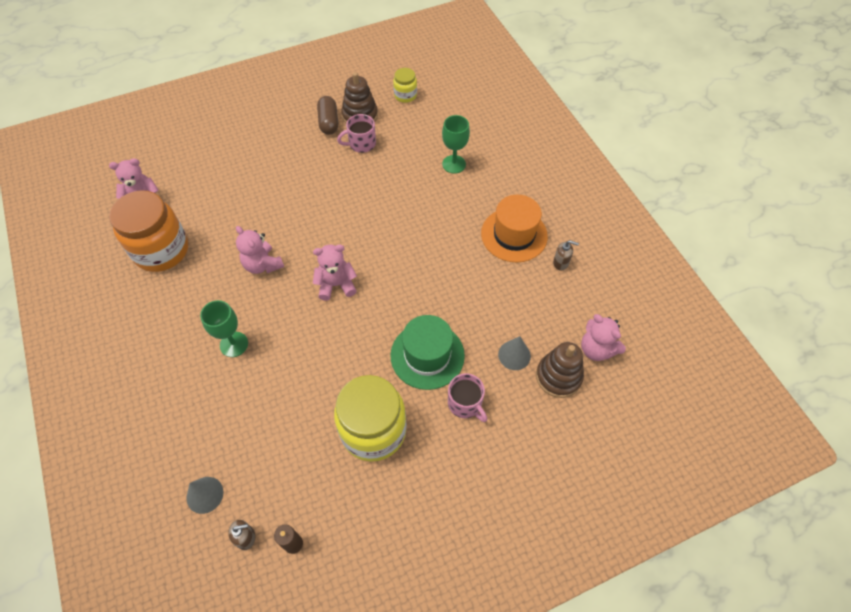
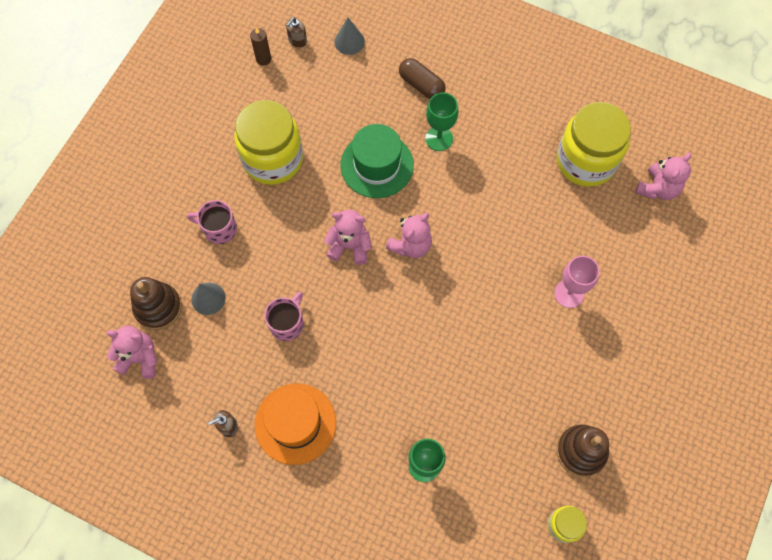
camera: 140 degrees right, 10 degrees up
(161, 250) = (585, 161): orange jar -> yellow jar
(262, 265) = (490, 214): pink teddy bear -> pink teddy bear (350, 246)
(273, 186) = (569, 293): none -> pink goblet
(328, 122) = (603, 414): brown capsule -> brown capsule (421, 85)
(361, 144) = (541, 414): pink mug -> pink mug (287, 323)
(427, 355) = (280, 244): green hat -> green hat (377, 165)

